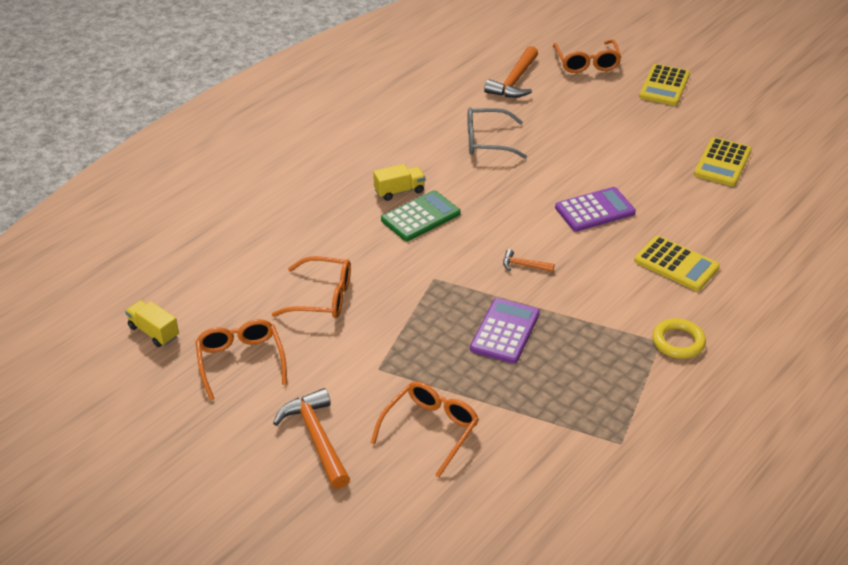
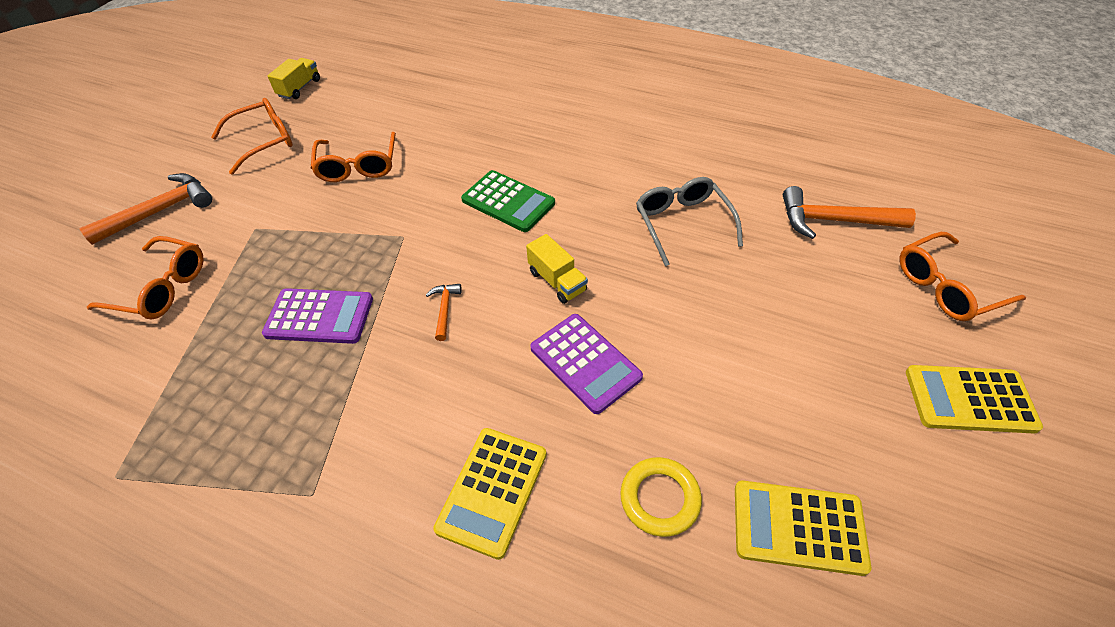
camera: 75 degrees right, 10 degrees up
(399, 191) = (547, 175): yellow truck -> yellow truck (557, 281)
(678, 342) = (313, 520): yellow ring -> yellow ring (660, 498)

